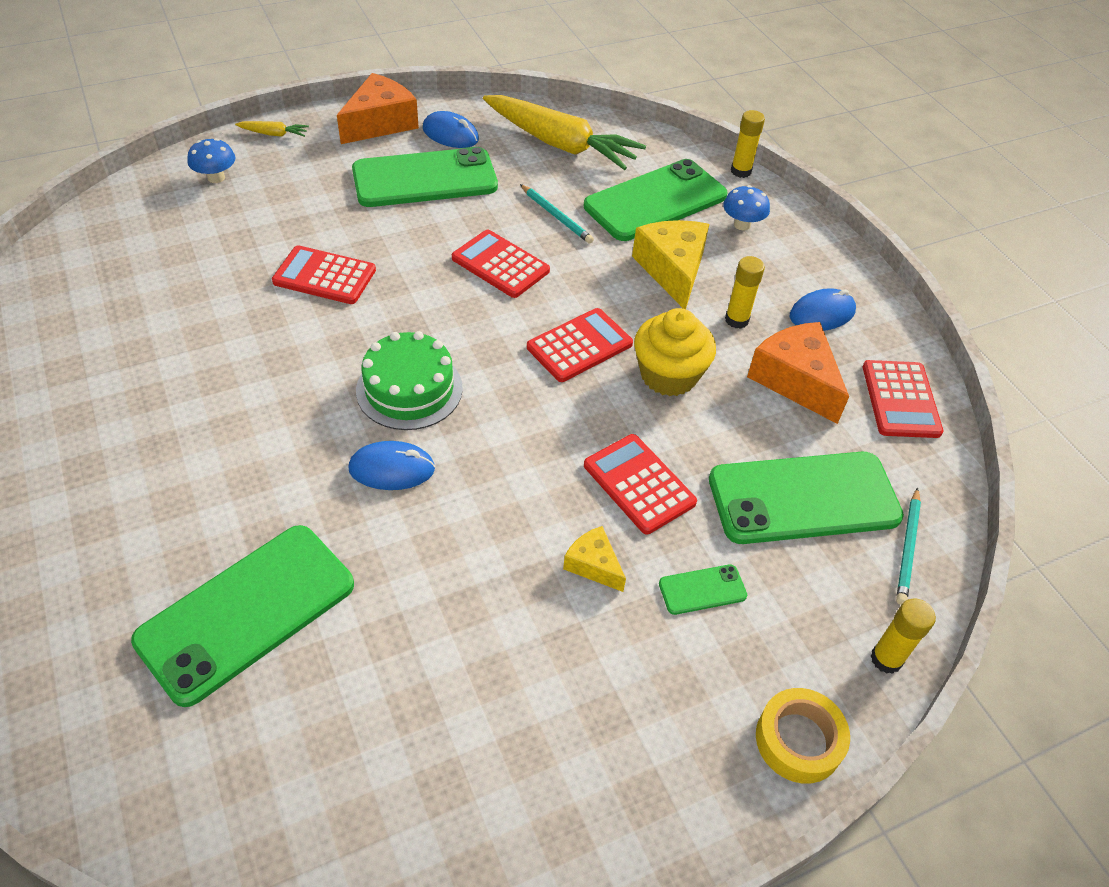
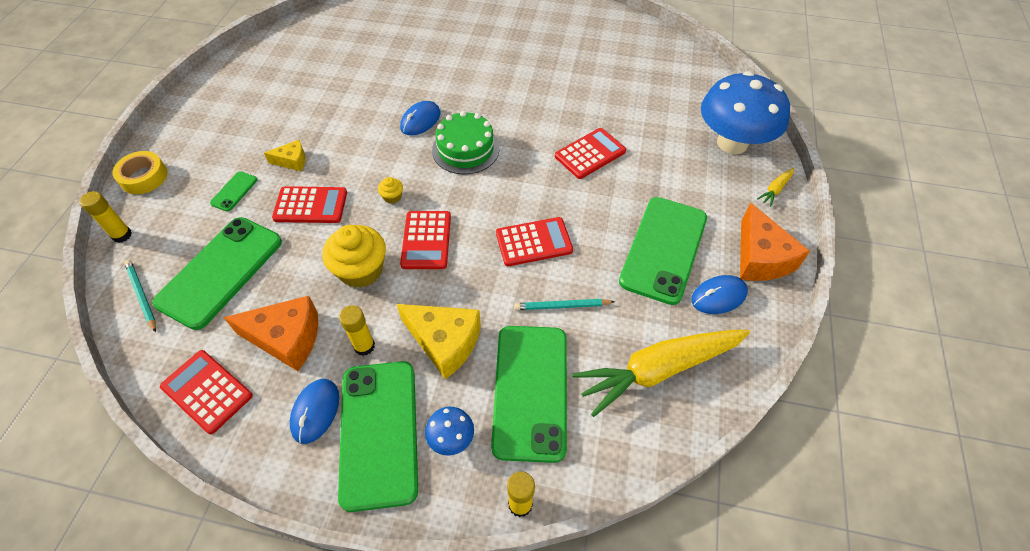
camera: 130 degrees right, 5 degrees up
(216, 178) = (732, 143): blue mushroom -> blue mushroom, size x2.36
(247, 612) = (394, 53): green phone -> green phone (379, 432)
(550, 412) = (392, 197): none -> yellow cupcake

